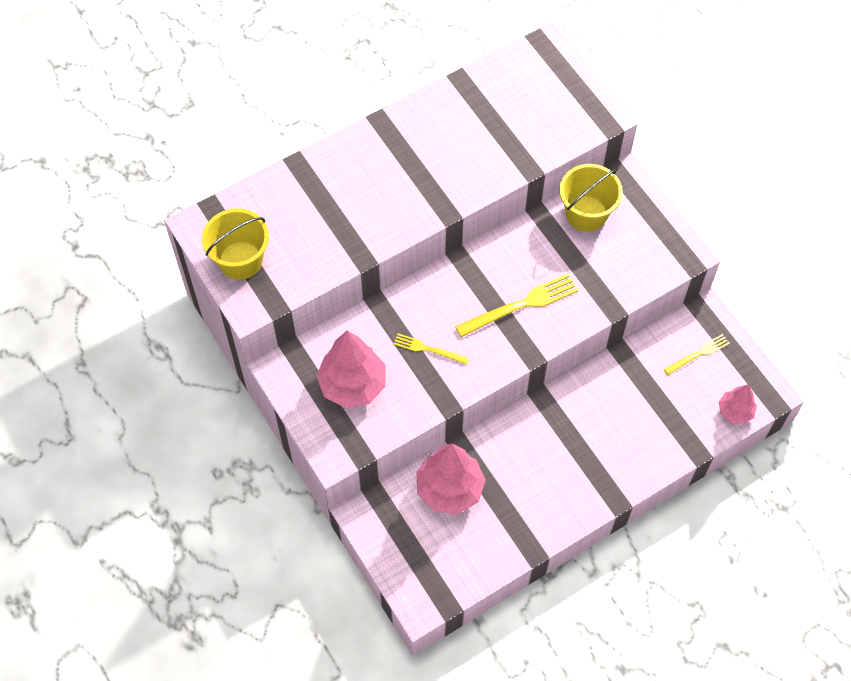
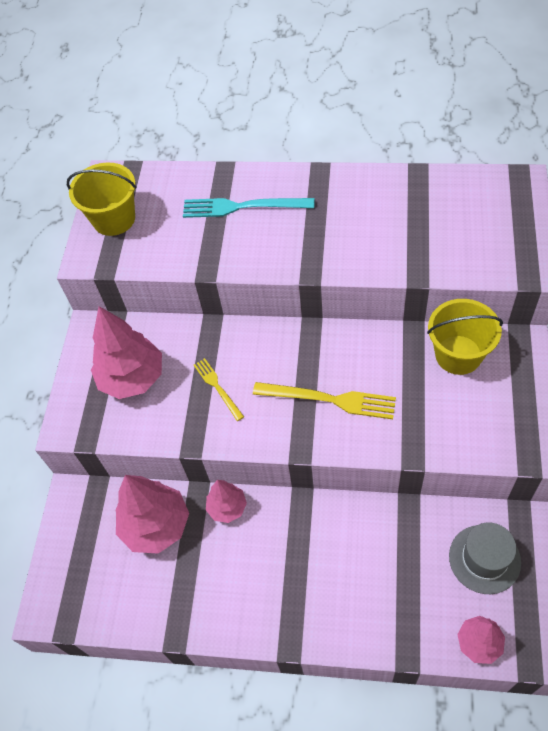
camera: 45 degrees right, 5 degrees down
(343, 188) = (242, 207): none -> turquoise fork
(492, 440) = (227, 507): none -> pink tree
(698, 354) = (484, 559): yellow fork -> grey hat

